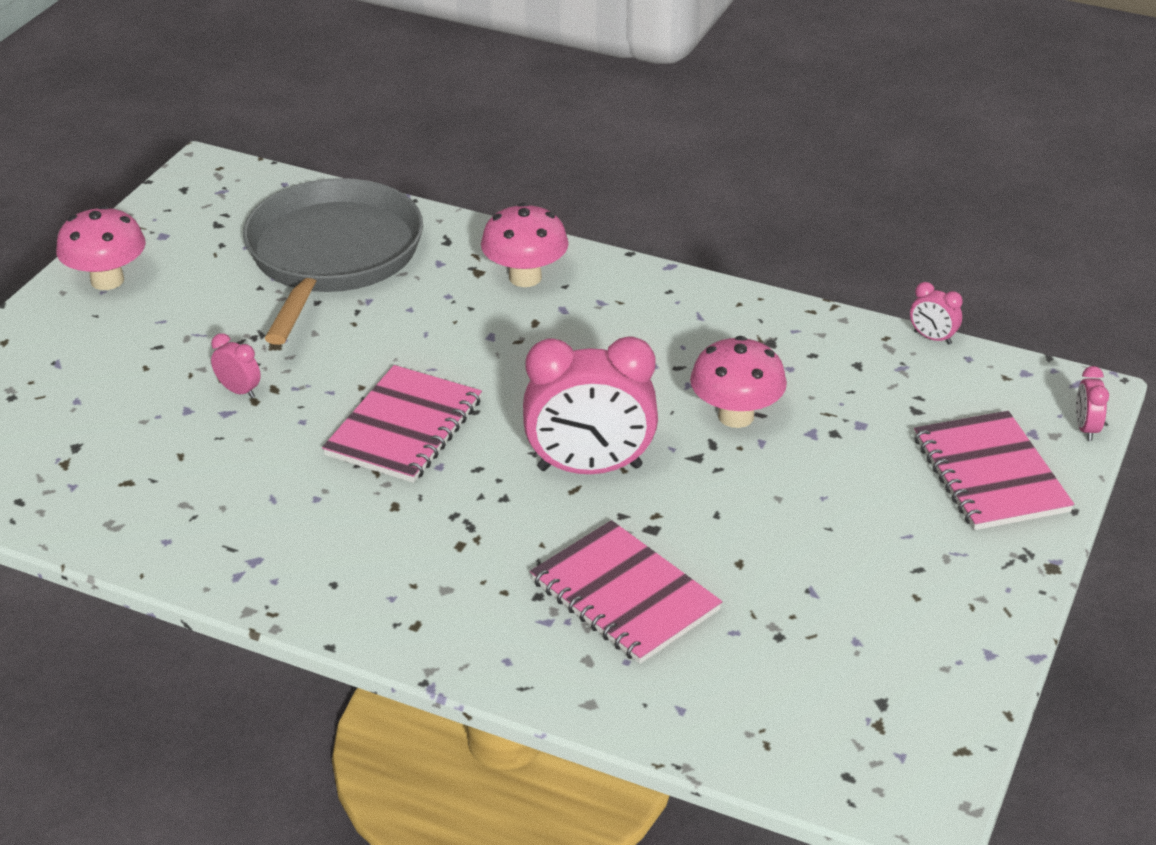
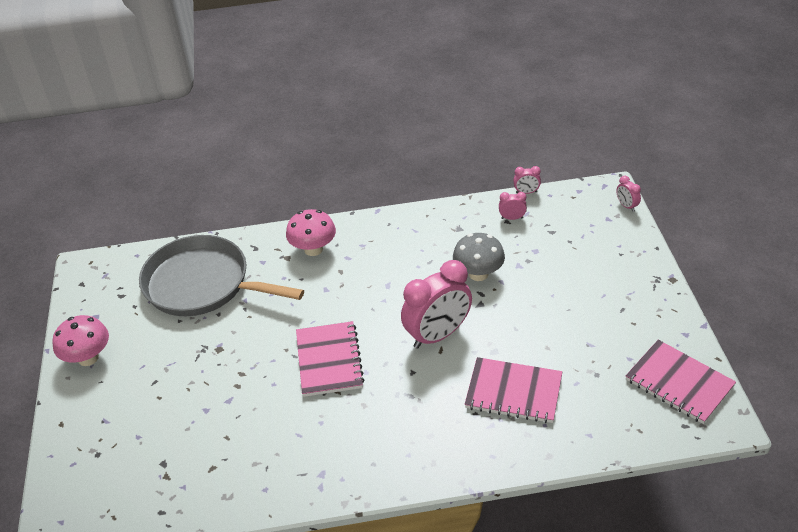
camera: 30 degrees left, 5 degrees up
(239, 391) = (224, 384): pink clock -> pink clock (512, 218)
(332, 256) = (202, 284): grey pan -> grey pan turned 45 degrees counterclockwise
(736, 416) = (478, 274): pink mushroom -> grey mushroom
(990, 474) = (609, 248): pink notebook -> pink notebook (679, 383)

